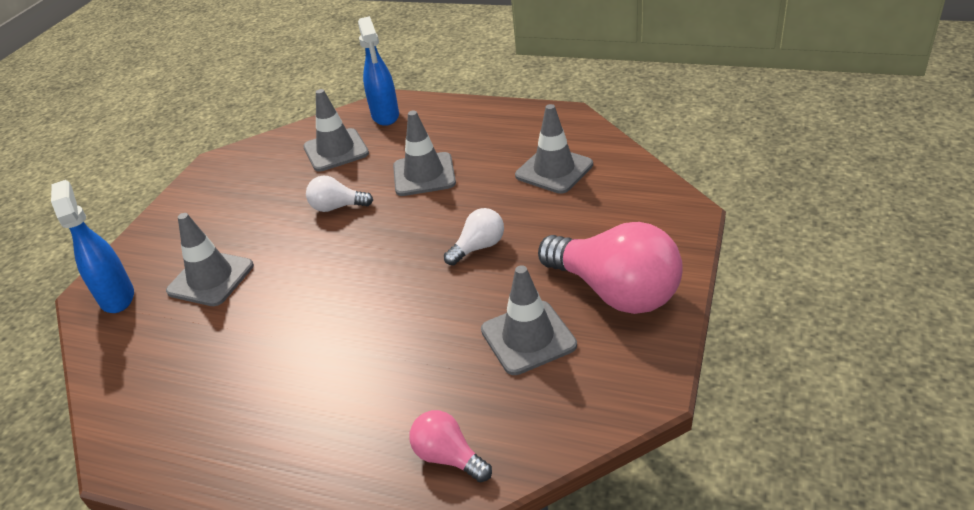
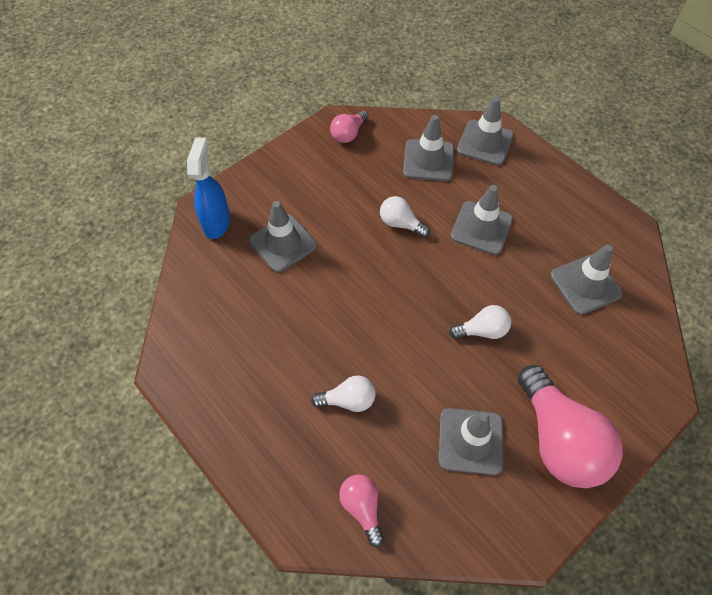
camera: 25 degrees right, 20 degrees up
(236, 166) = (348, 134): none -> pink light bulb
(370, 372) = (348, 400): none -> white light bulb
(385, 116) = (485, 143): blue spray bottle -> grey traffic cone

